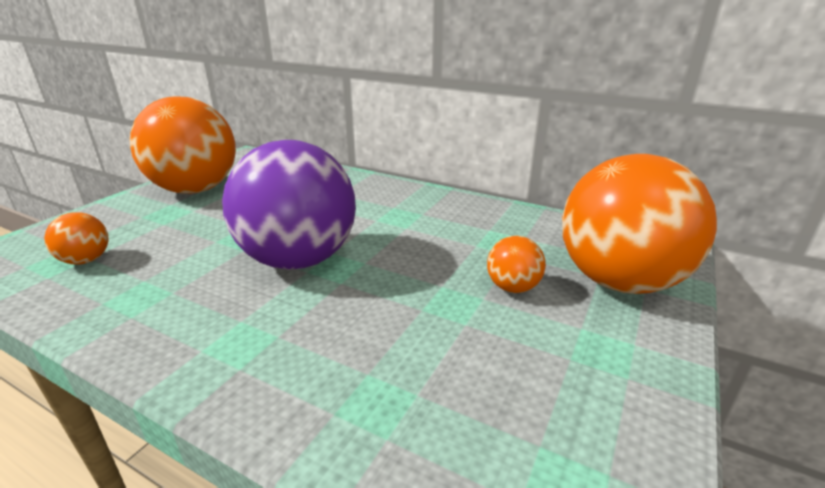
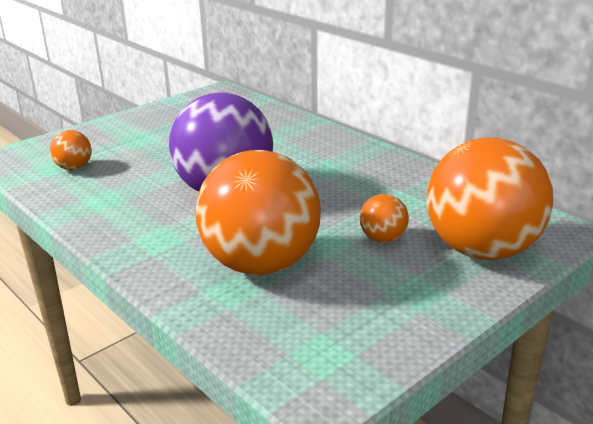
camera: 20 degrees right, 0 degrees up
(195, 189) = (167, 120): orange ball -> orange ball (261, 264)

